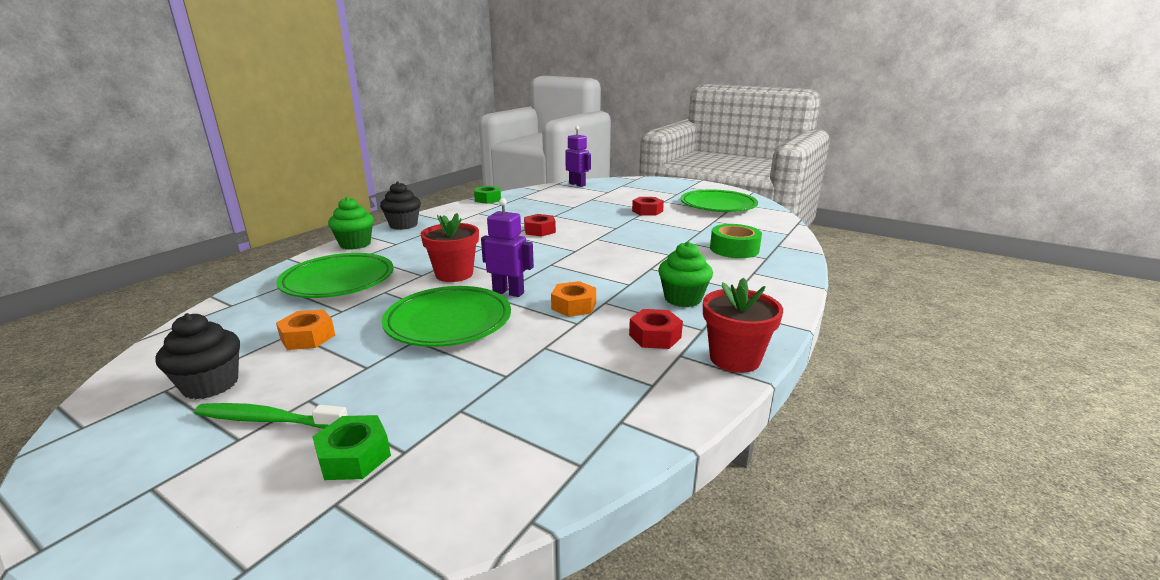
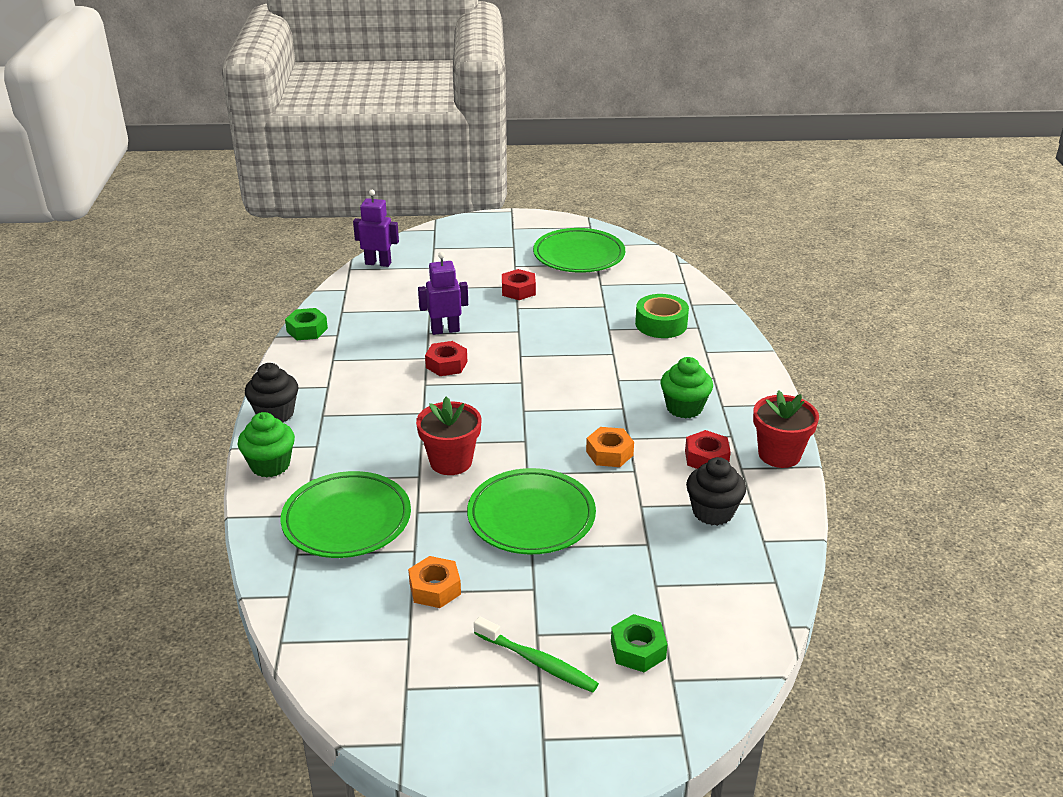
camera: 35 degrees left, 10 degrees up
(210, 385) = (436, 665): black cupcake -> black cupcake (713, 512)
(269, 420) = (537, 661): green toothbrush -> green toothbrush turned 120 degrees counterclockwise
(508, 292) = (534, 462): purple robot -> purple robot (445, 330)

